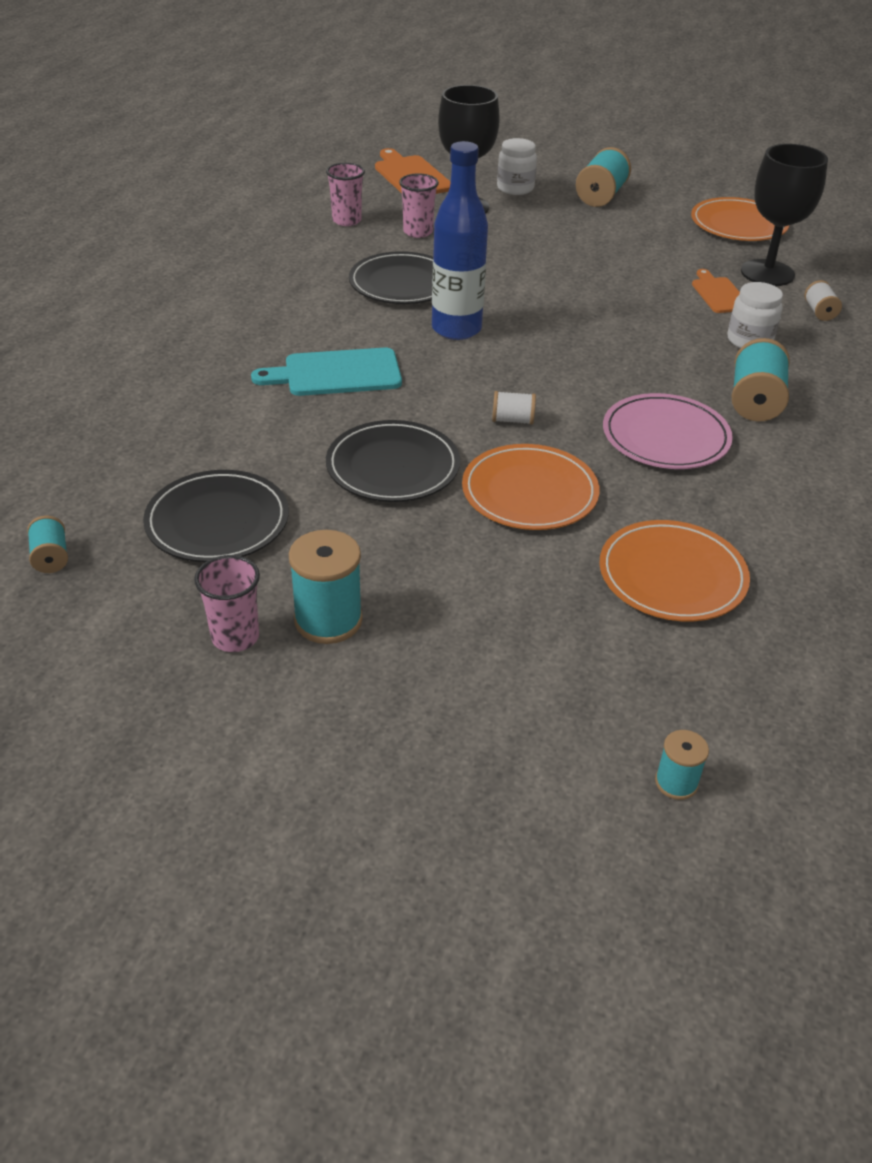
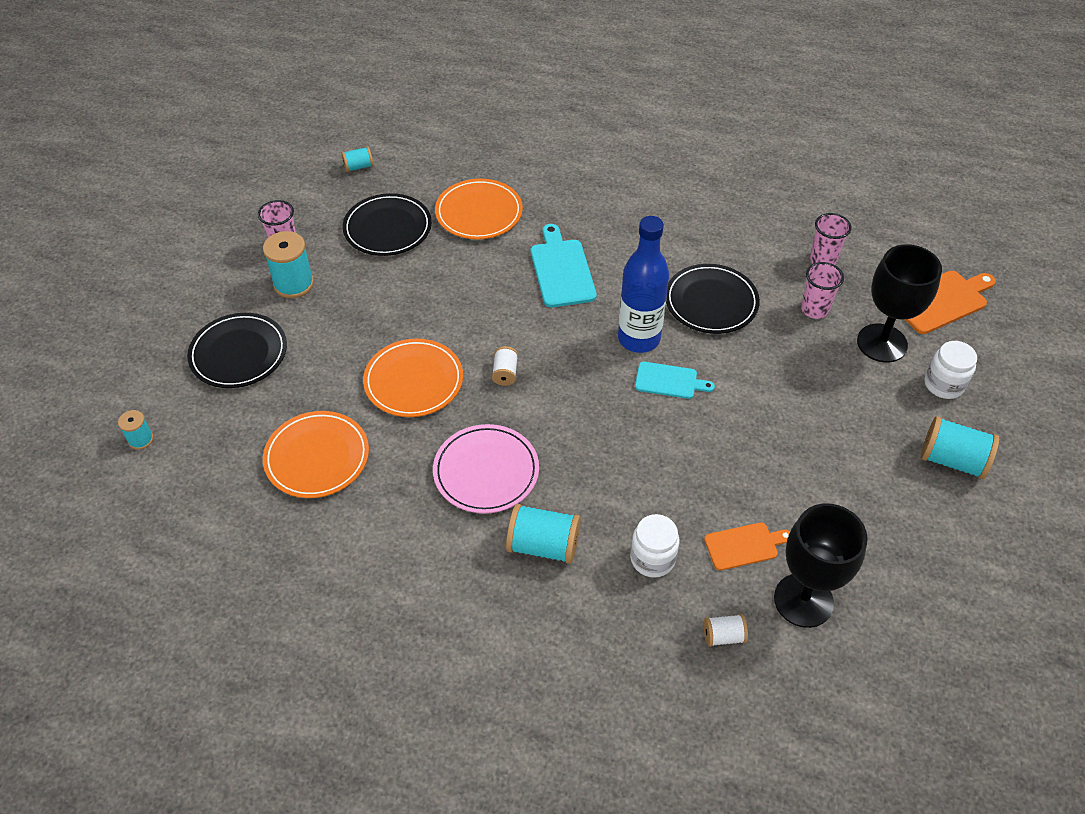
camera: 90 degrees right, 10 degrees up
(393, 466) = (444, 306): black plate -> black plate (238, 353)
(519, 315) = (669, 381): none -> turquoise cutting board
(738, 224) = (922, 590): orange plate -> orange plate (479, 212)

